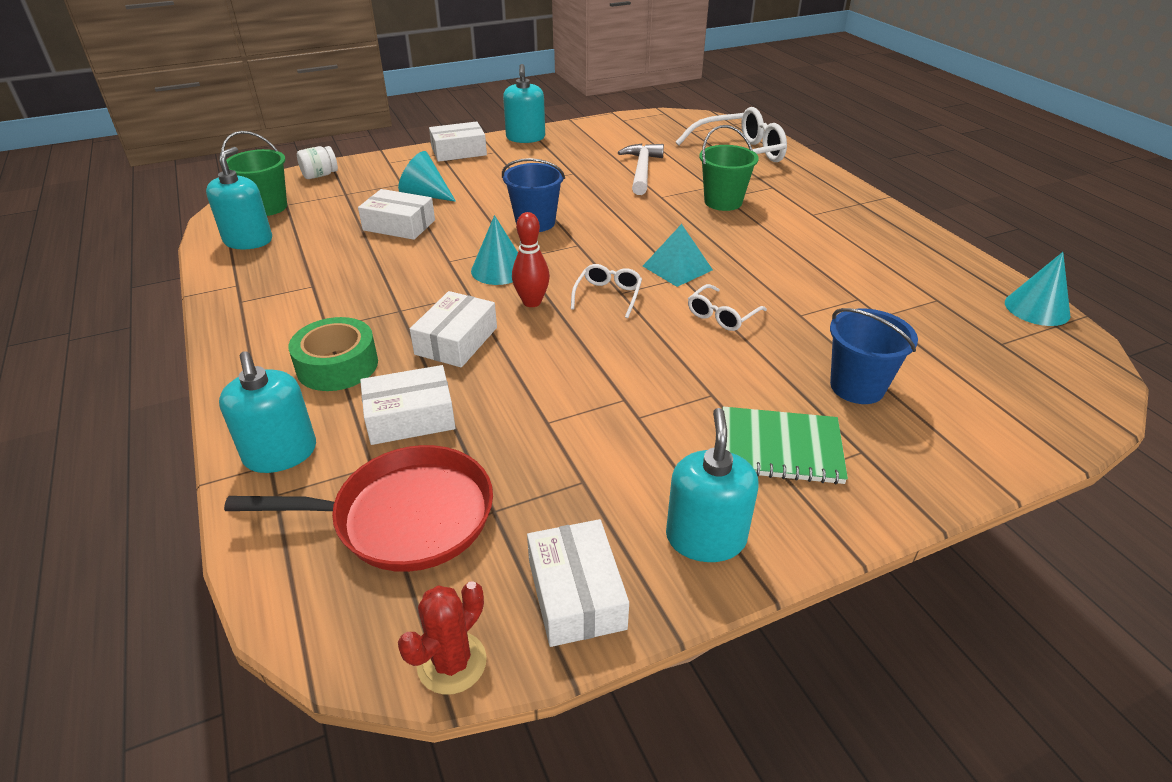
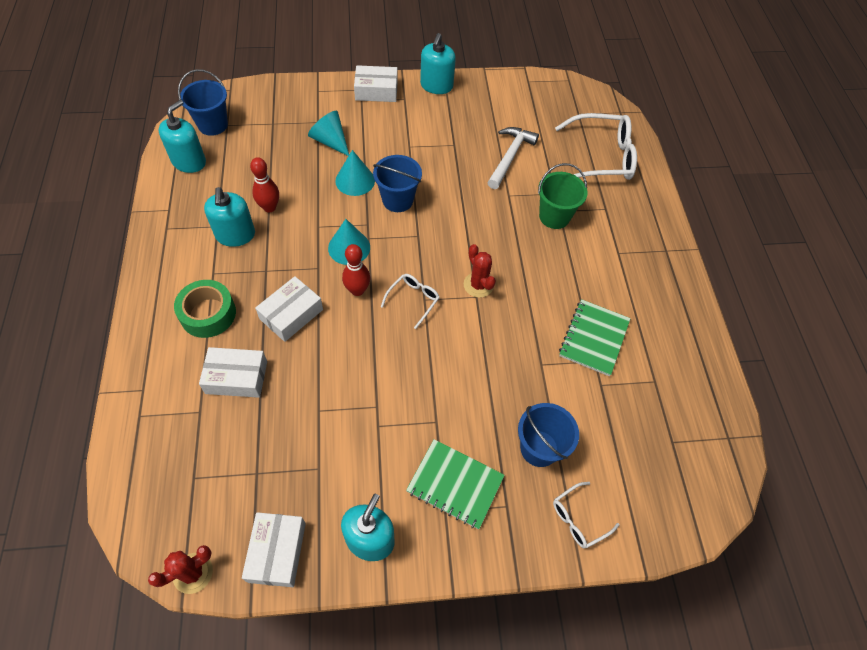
camera: 15 degrees right, 20 degrees up
(267, 207) = (213, 125): green bucket -> blue bucket
(280, 453) = (151, 383): turquoise soap dispenser -> turquoise soap dispenser (235, 235)
(320, 175) = (261, 94): white jar -> none
(376, 257) = (269, 207): none -> red bowling pin
(399, 225) = (298, 174): white box -> none
(406, 516) = (205, 460): red pan -> none
(677, 268) = (478, 285): turquoise pyramid -> red cactus
(722, 315) = (484, 347): white glasses -> white glasses (578, 519)
(842, 281) = (594, 338): none -> green notebook
(1037, 308) = (726, 415): turquoise cone -> turquoise cone (355, 180)

